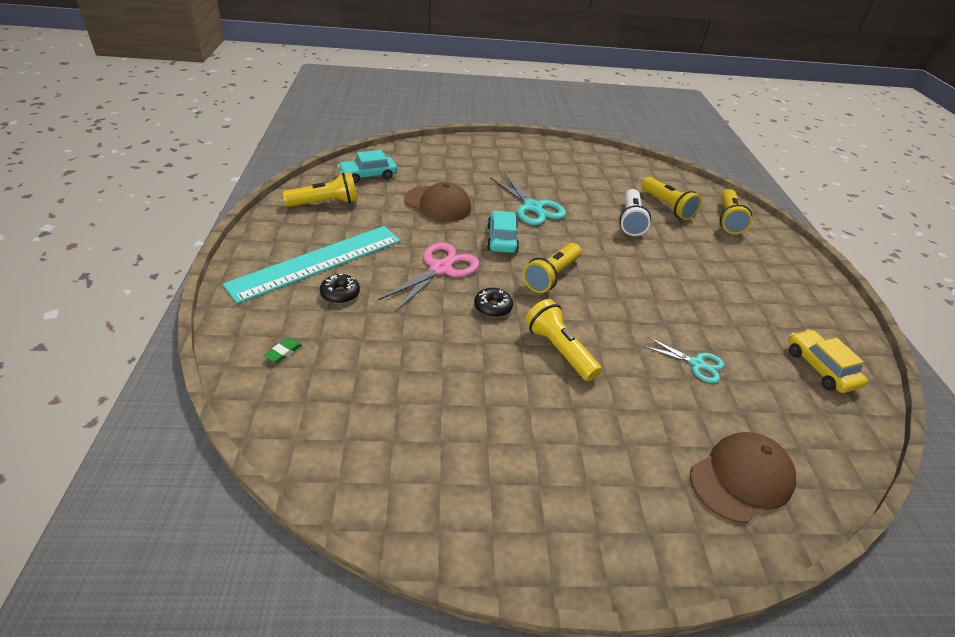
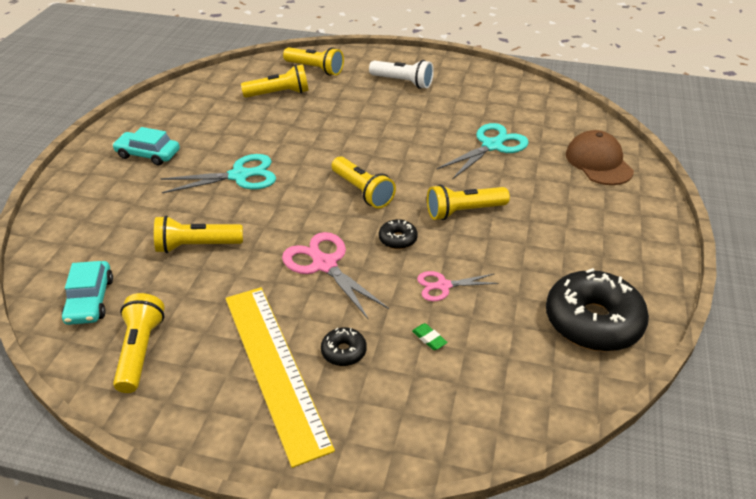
camera: 70 degrees left, 0 degrees up
(283, 352) = (431, 407): green eraser -> green eraser (429, 339)
(317, 262) = (274, 368): turquoise ruler -> yellow ruler
(419, 475) = (593, 321): none -> black donut
(438, 204) = (197, 246): brown cap -> yellow flashlight
(438, 345) = (443, 286): none -> pink scissors
(502, 239) = (288, 210): turquoise car -> turquoise car (148, 154)
(630, 221) = (293, 121): white flashlight -> white flashlight (403, 82)
(696, 364) = (492, 146): turquoise scissors -> turquoise scissors, size x1.66
(820, 368) = (504, 94): yellow car -> none

